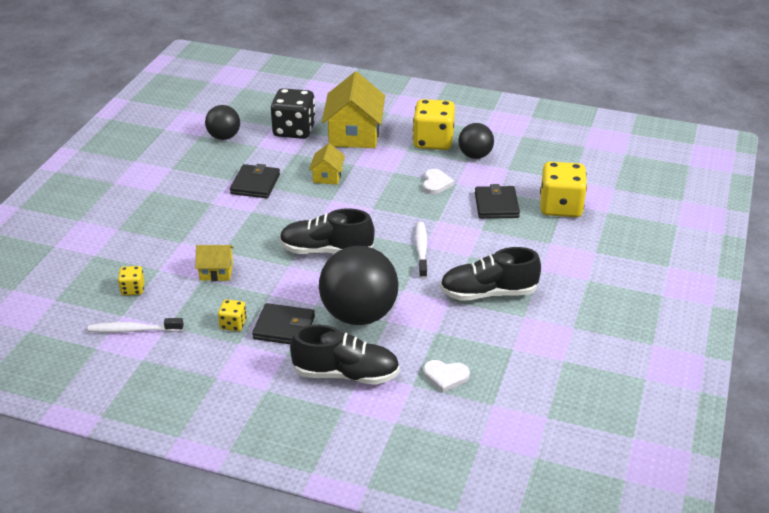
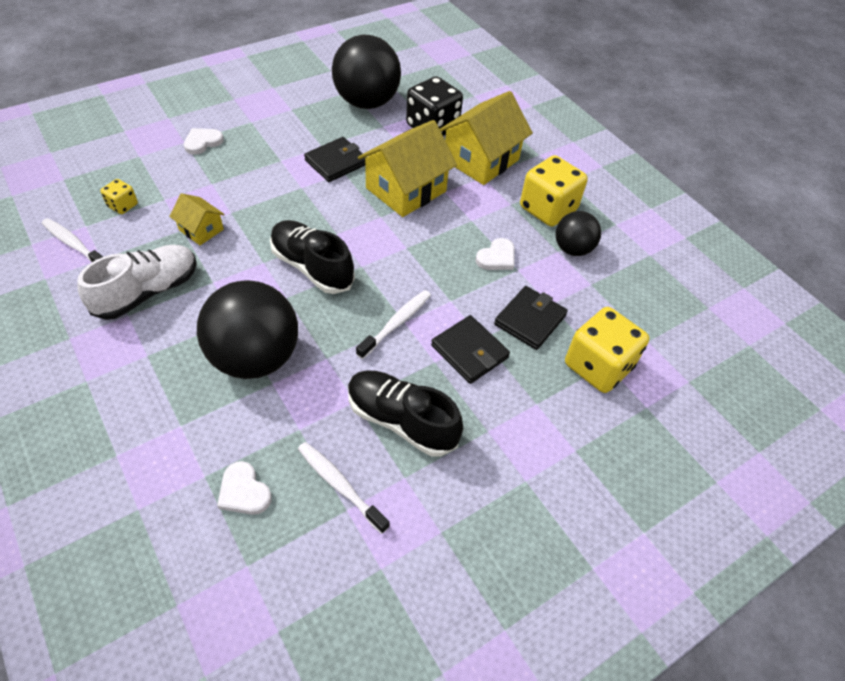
camera: 35 degrees right, 15 degrees up
(133, 221) = (202, 142): none -> white heart
(224, 137) = (367, 102): black ball -> black ball, size x1.82
(233, 324) = (148, 292): yellow dice -> white shoe
(284, 327) = (180, 325): black wallet -> black wallet (469, 351)
(327, 176) = (406, 190): yellow house -> yellow house, size x1.97
(346, 374) = (165, 416): black shoe -> none
(494, 341) = (340, 485): none -> white toothbrush

